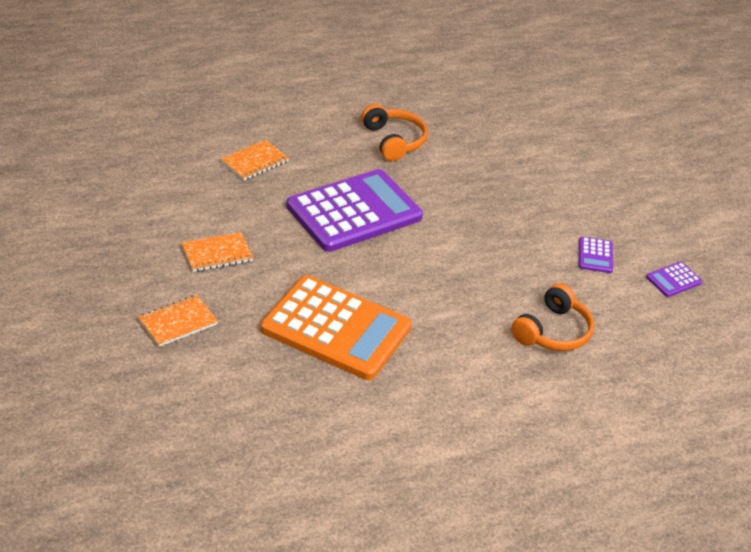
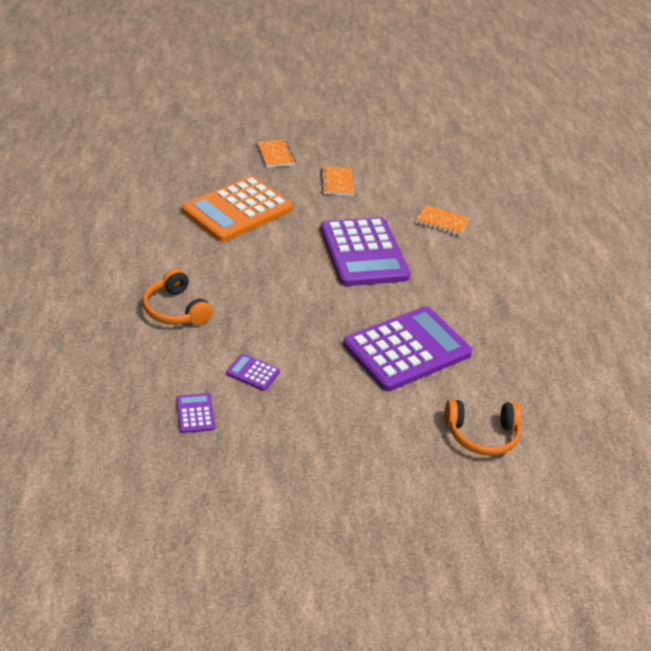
camera: 110 degrees right, 0 degrees up
(254, 162) = (442, 222): orange notebook -> orange notebook turned 45 degrees counterclockwise
(393, 141) = (458, 303): orange headphones -> orange headphones (481, 435)
(487, 166) = (406, 349): none -> purple calculator

